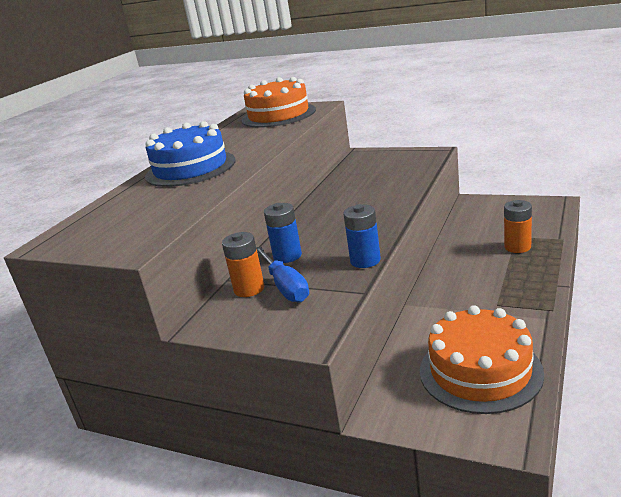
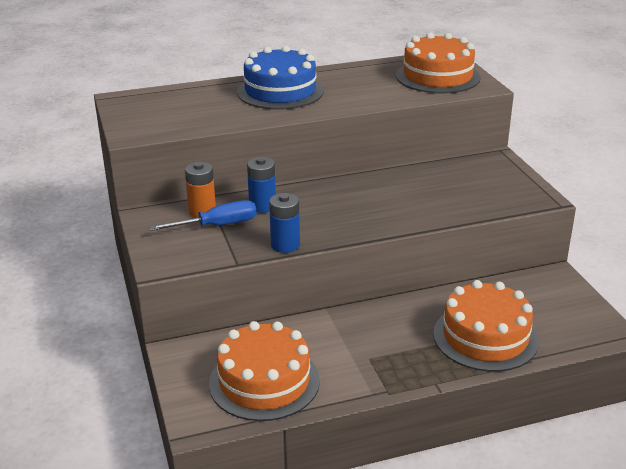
camera: 45 degrees right, 5 degrees up
(285, 286) = (217, 225): blue screwdriver -> blue screwdriver turned 135 degrees counterclockwise
(517, 247) = (485, 337): orange battery -> orange cake

